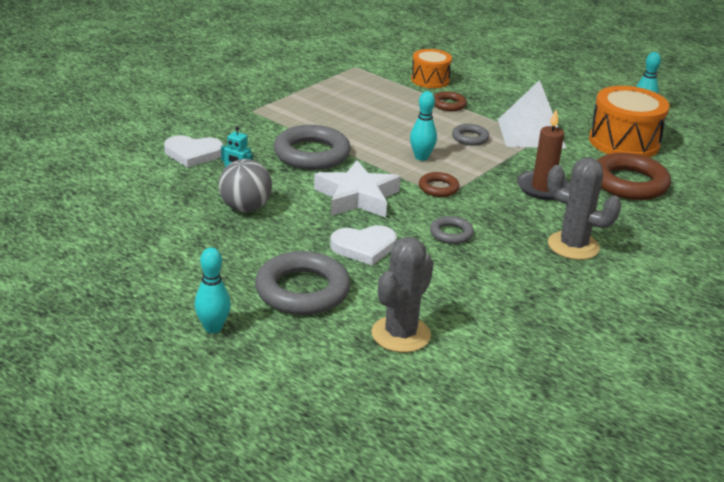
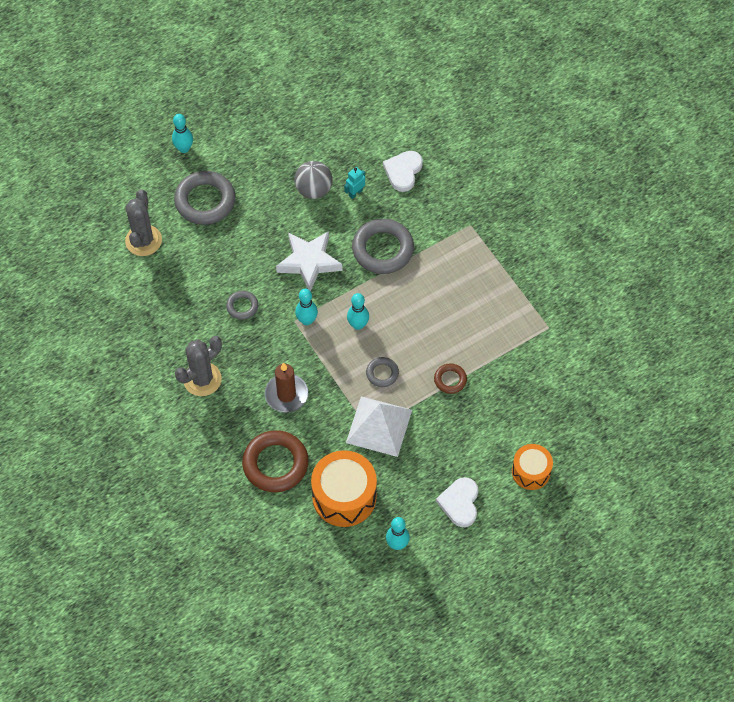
camera: 110 degrees right, 30 degrees up
(364, 247) = (242, 248): white heart -> white heart (460, 503)
(401, 334) = (143, 240): grey cactus -> grey cactus turned 45 degrees clockwise
(430, 80) = (506, 383): orange drum -> orange drum (531, 472)
(438, 188) = (307, 320): brown ring -> turquoise bowling pin

